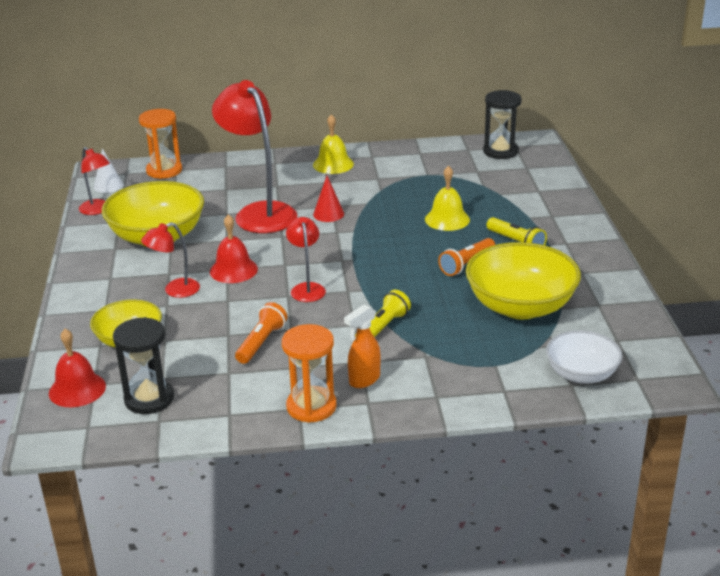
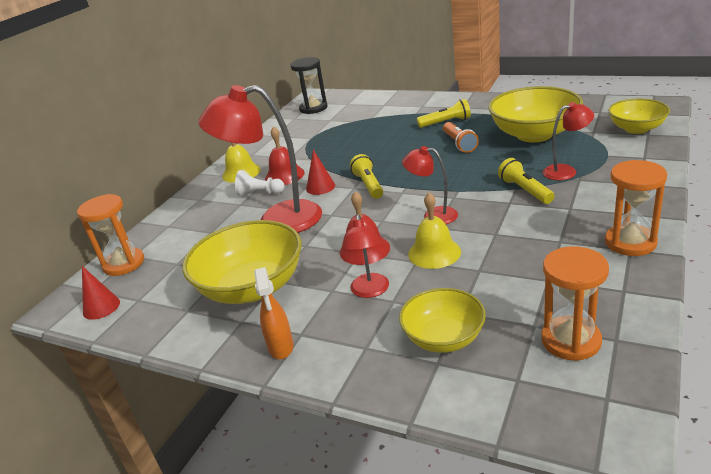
camera: 55 degrees left, 0 degrees up
(77, 389) = (522, 396): red bell -> red bell (284, 175)
(98, 210) = (144, 323): red lamp -> red lamp (566, 171)
(108, 186) = (101, 307): white cone -> red cone
(149, 399) = (571, 340): black hourglass -> orange hourglass
(261, 342) = (507, 253): orange flashlight -> none
(301, 187) = (260, 193): none -> white pawn
(346, 238) = (368, 185): none -> yellow flashlight
(364, 380) = (600, 211): orange spray bottle -> orange spray bottle (281, 348)
(447, 219) = (386, 141): yellow bell -> yellow bell (434, 253)
(581, 374) = (636, 129): white bowl -> yellow bowl

